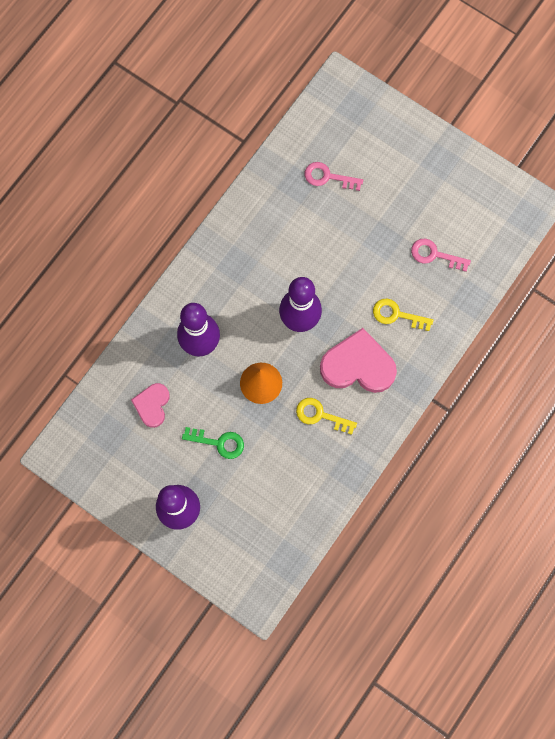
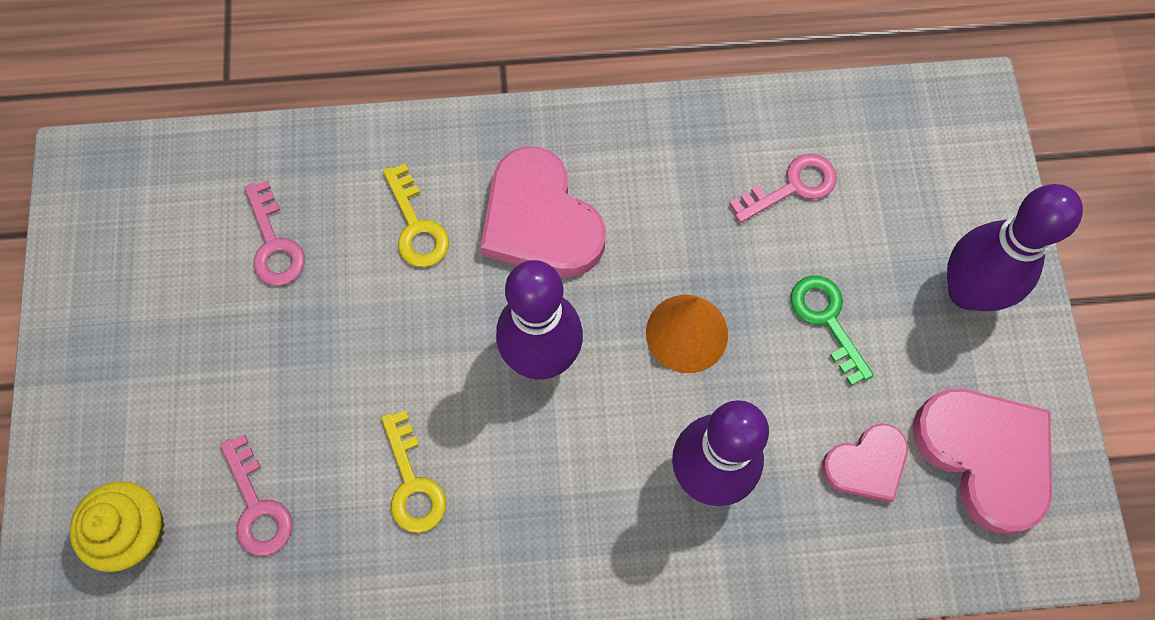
camera: 130 degrees left, 5 degrees down
(115, 453) = (985, 456): none -> pink heart
(286, 482) = (792, 186): none -> pink key
(320, 415) = (659, 214): yellow key -> yellow key (412, 483)
(354, 130) = (134, 531): none -> yellow cupcake

